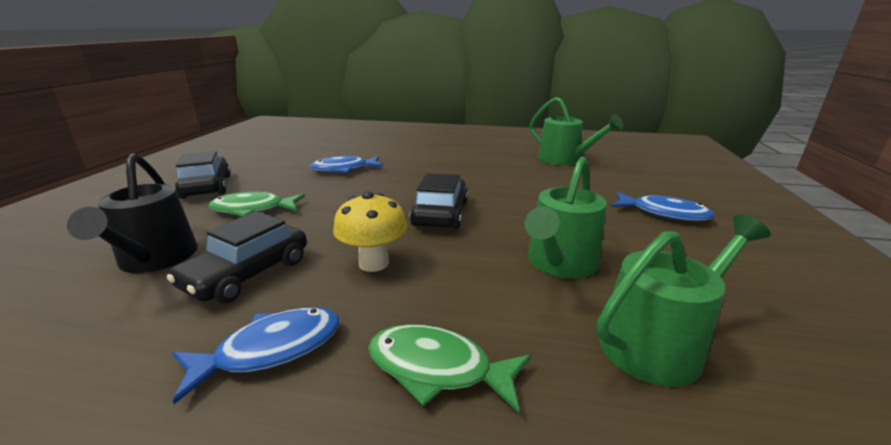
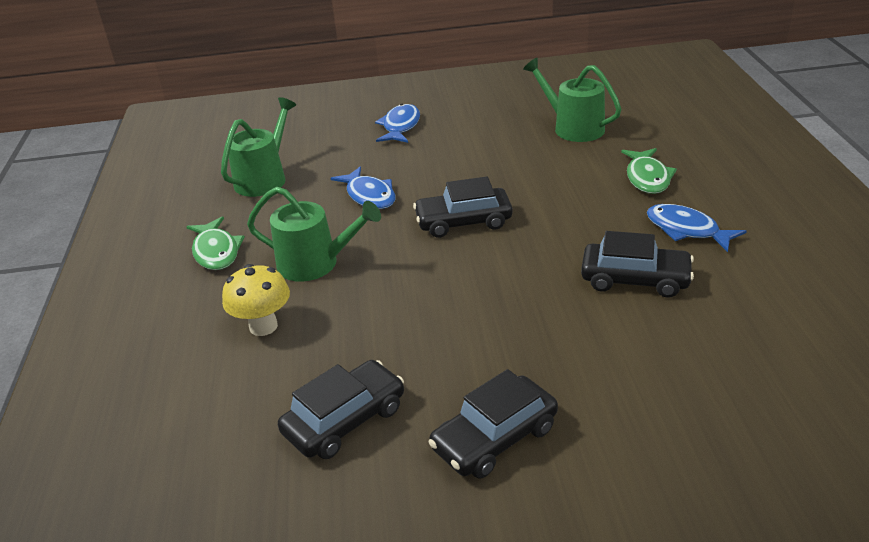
camera: 105 degrees left, 10 degrees up
(155, 259) = (663, 345): black watering can -> none
(253, 209) = (532, 345): green fish -> green fish (216, 252)
(284, 161) = (345, 420): none -> black car
(344, 169) = (363, 334): blue fish -> blue fish (369, 196)
(374, 263) = (572, 228): yellow mushroom -> yellow mushroom (263, 326)
(559, 263) = (514, 158): green watering can -> green watering can (315, 264)

